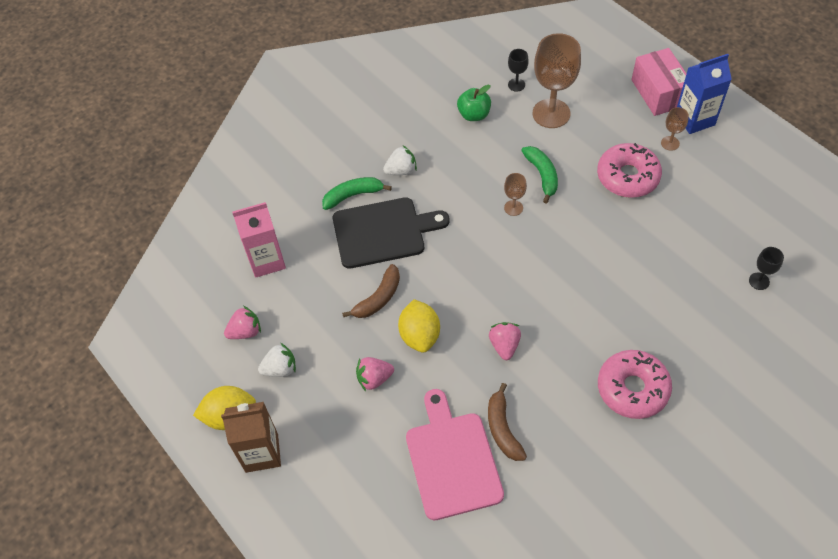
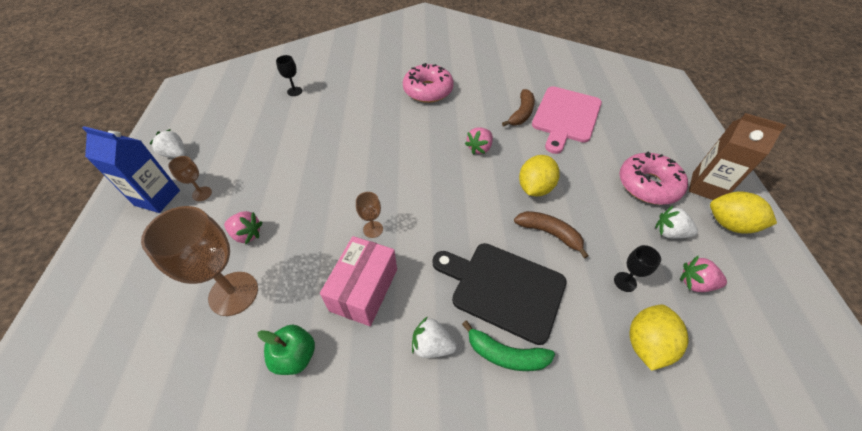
camera: 145 degrees left, 5 degrees down
(267, 260) = (646, 344): pink carton -> yellow lemon
(374, 379) = (590, 182): pink strawberry -> pink strawberry (247, 234)
(378, 298) = (549, 233): brown banana -> brown banana turned 45 degrees clockwise
(516, 85) = (213, 359): black goblet -> black goblet (625, 282)
(542, 175) = (319, 239): green banana -> none
(627, 177) = (265, 192): pink donut -> pink donut (648, 185)
(658, 93) = (136, 240): pink box -> pink box (364, 289)
(743, 152) = (176, 154): none -> white strawberry

